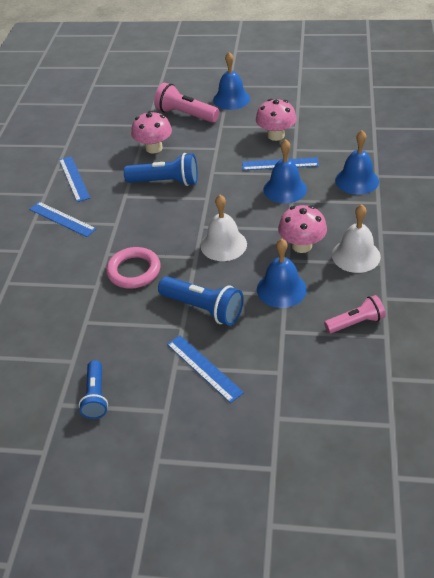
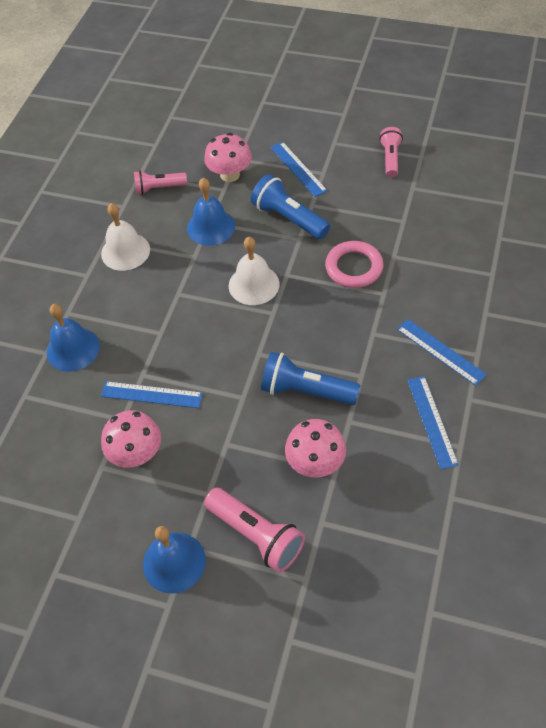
camera: 170 degrees left, 10 degrees up
(96, 396) = (390, 158): blue flashlight -> pink flashlight
(285, 189) = (161, 351): blue bell -> none
(301, 246) = (173, 270): pink mushroom -> pink mushroom (230, 175)

